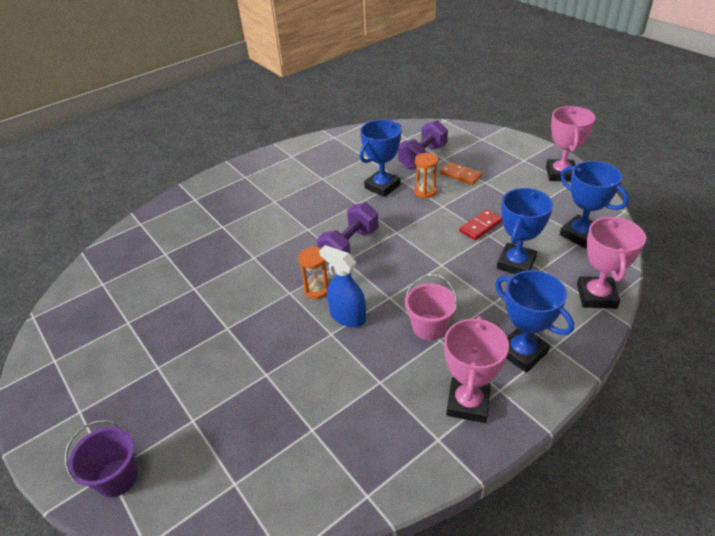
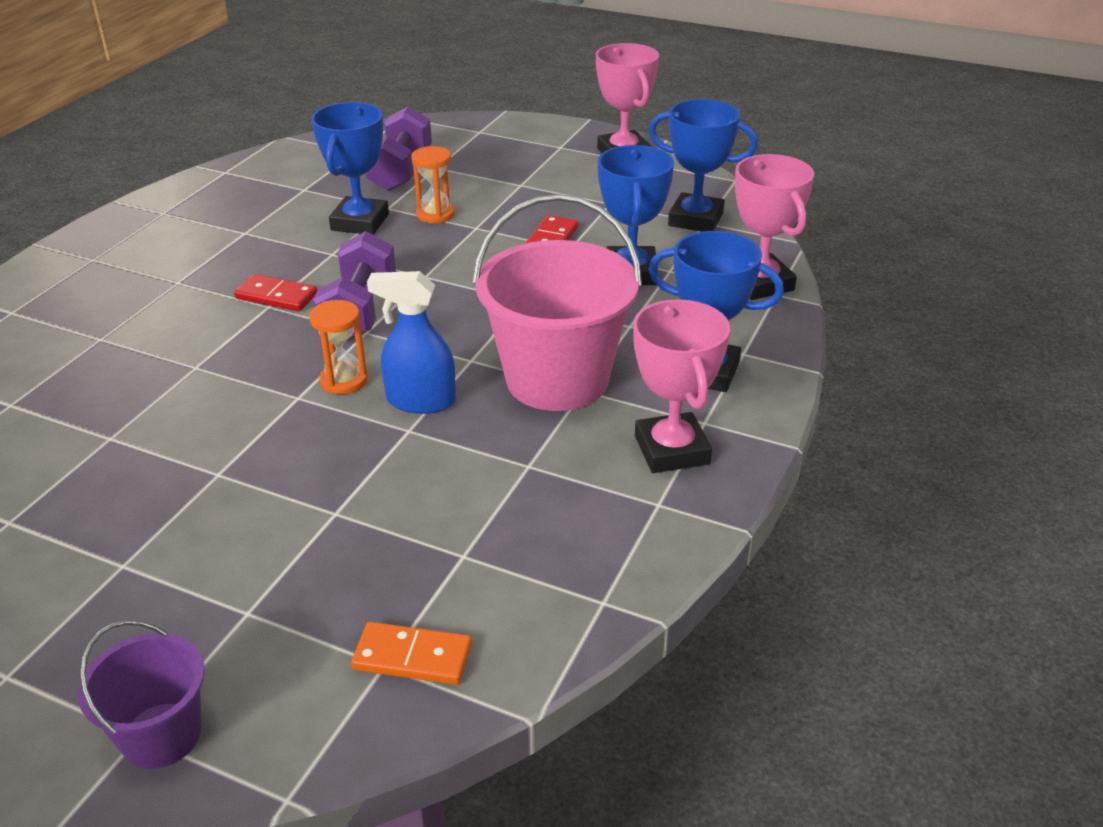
camera: 30 degrees left, 5 degrees down
(314, 224) = (276, 296): none -> red domino
(429, 327) = (557, 379): pink bucket -> pink bucket, size x1.88
(460, 175) = (477, 183): orange domino -> orange domino (413, 657)

